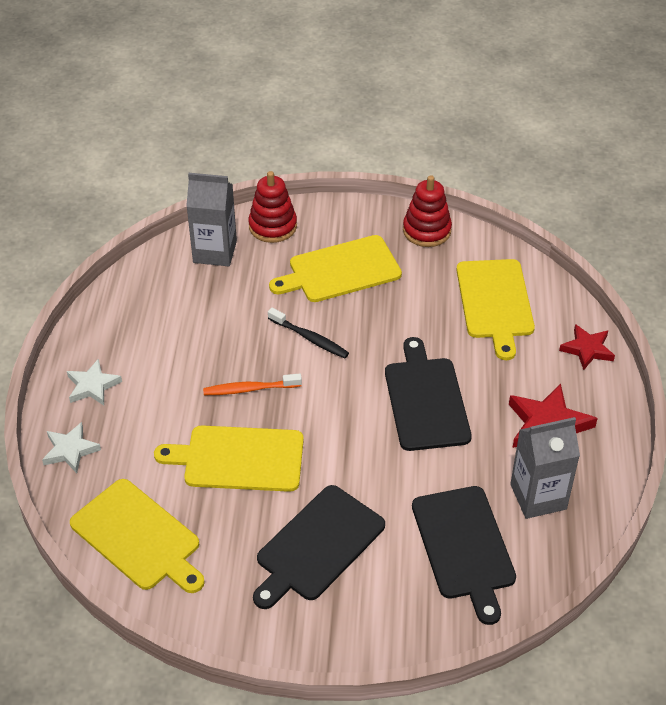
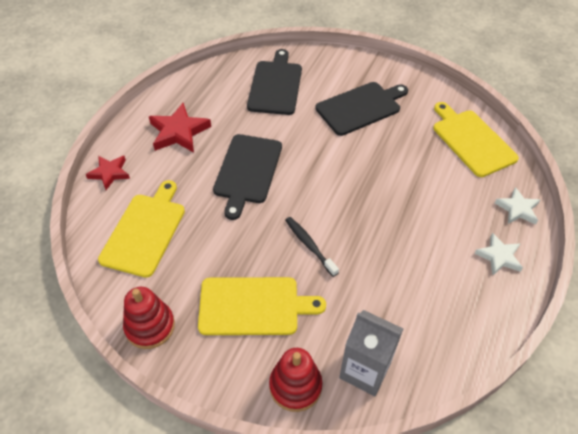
camera: 160 degrees left, 5 degrees up
(238, 459) = (395, 169): yellow cutting board -> none
(250, 389) = (372, 217): orange toothbrush -> none
(538, 496) = (216, 97): grey carton -> none

